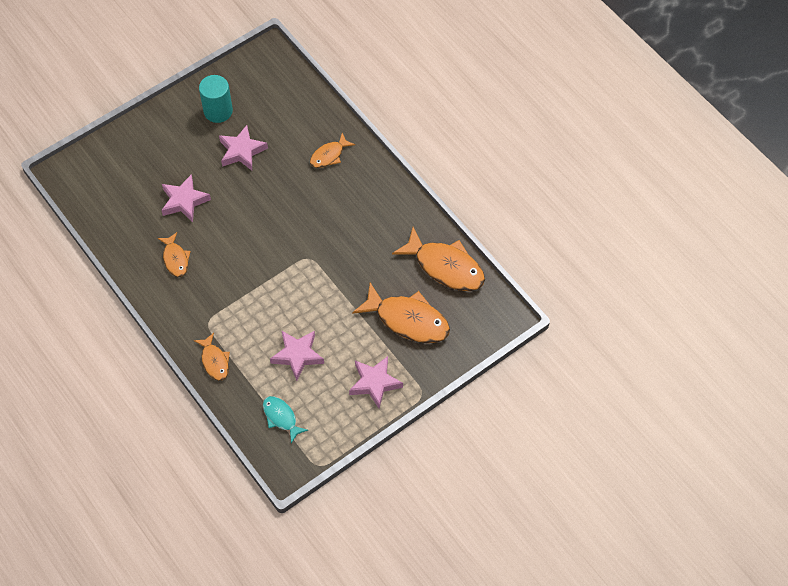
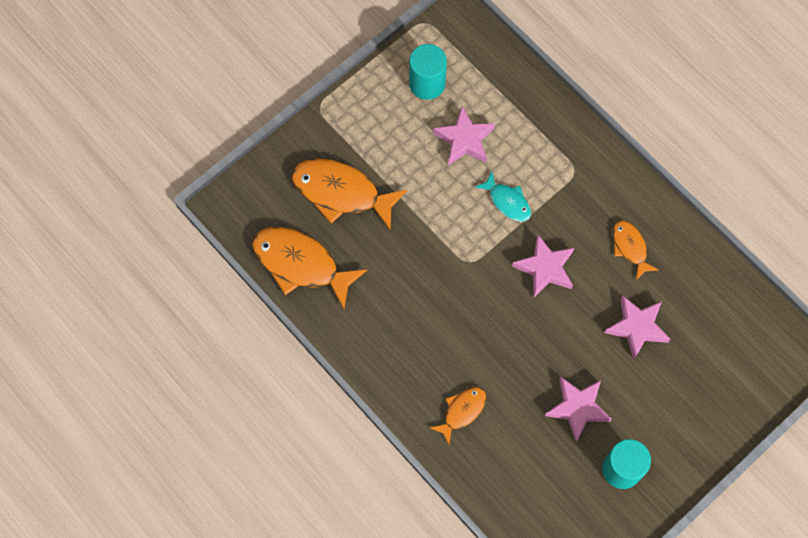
camera: 175 degrees right, 10 degrees up
(214, 361) = (557, 126): orange fish -> none
(281, 417) = (472, 69): turquoise fish -> turquoise fish (507, 201)
(323, 407) = (427, 83): none -> turquoise cylinder
(374, 383) = (373, 115): pink star -> pink star (545, 268)

